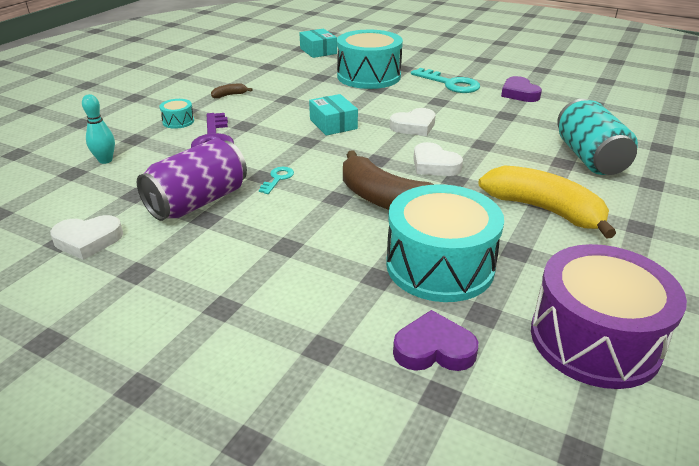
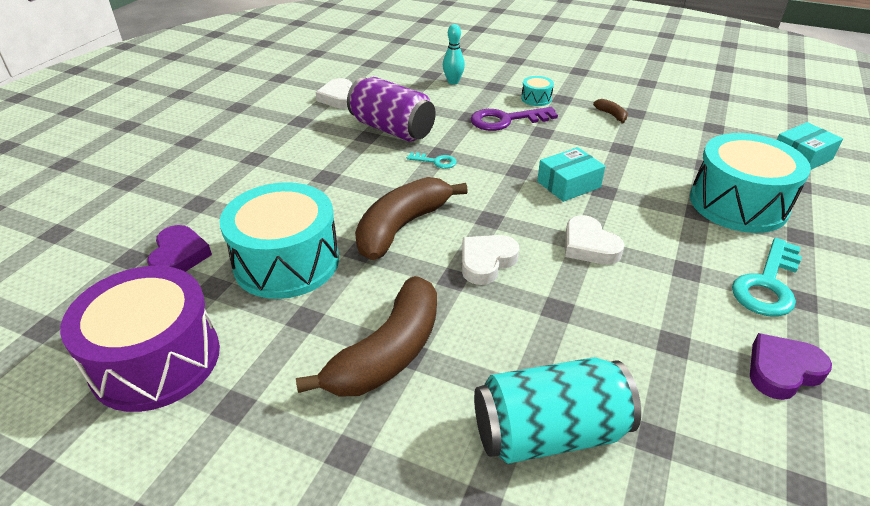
camera: 85 degrees right, 5 degrees up
(544, 210) = (388, 353): yellow banana -> brown banana

